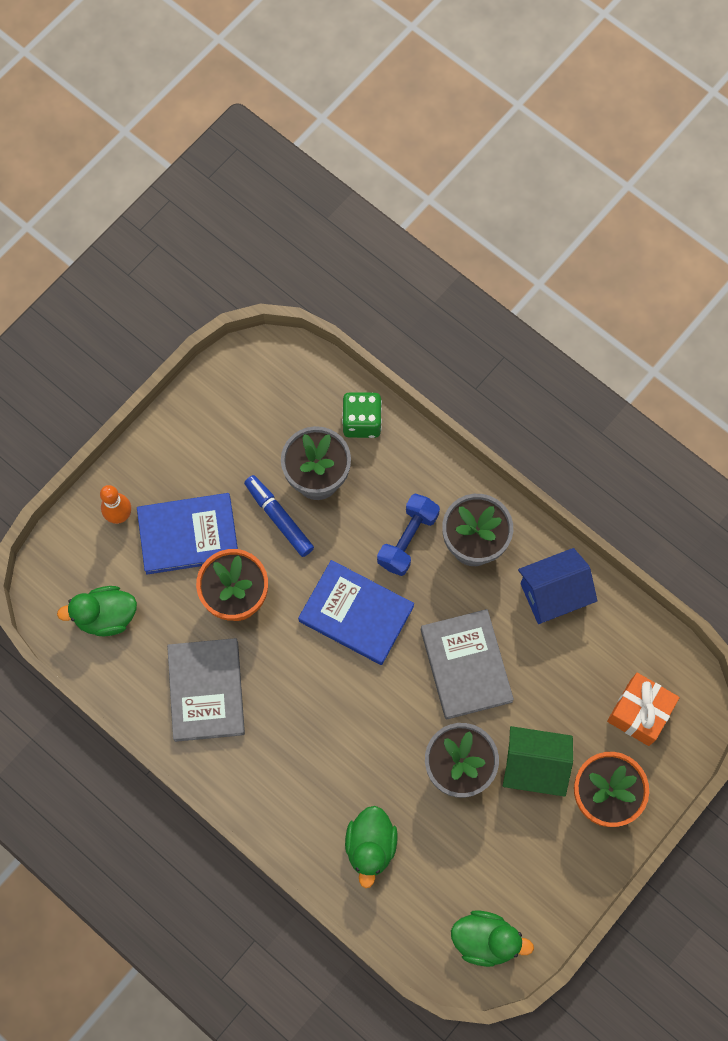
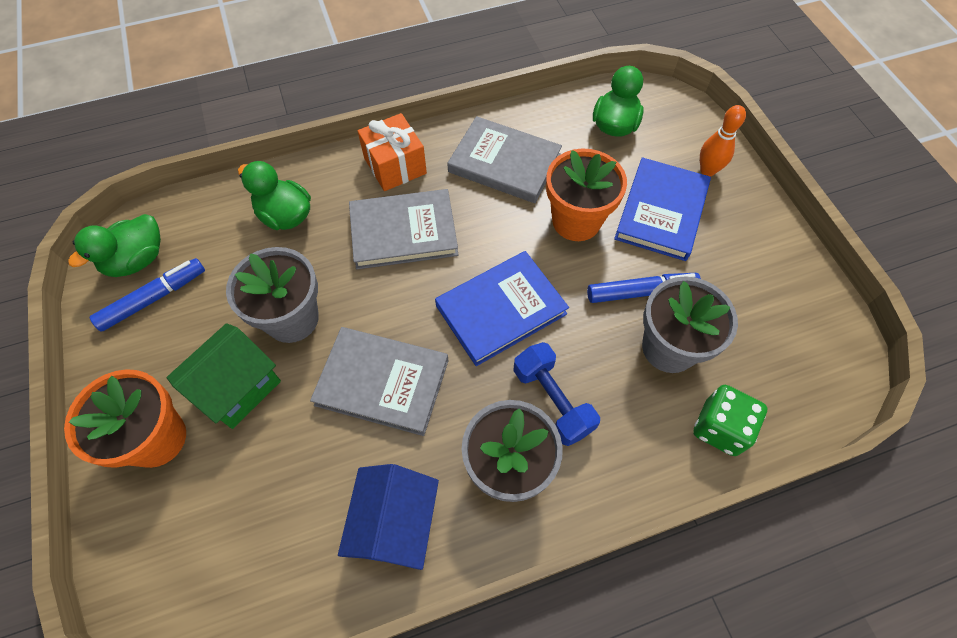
camera: 120 degrees right, 10 degrees down
(328, 733) = (403, 232): none -> grey book
(508, 894) = (154, 298): none -> blue marker
(639, 713) = (201, 538): orange gift -> orange gift (395, 166)

